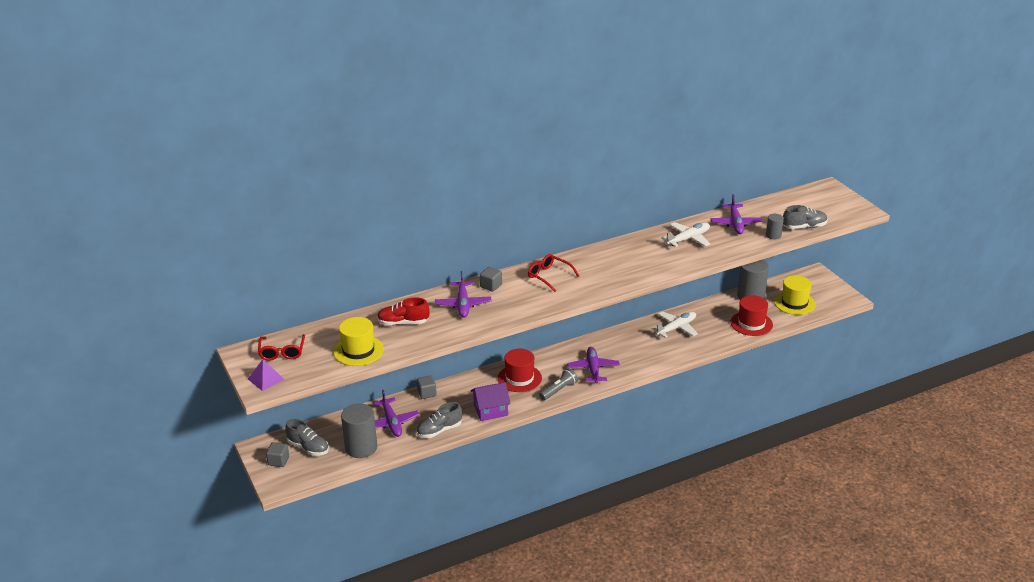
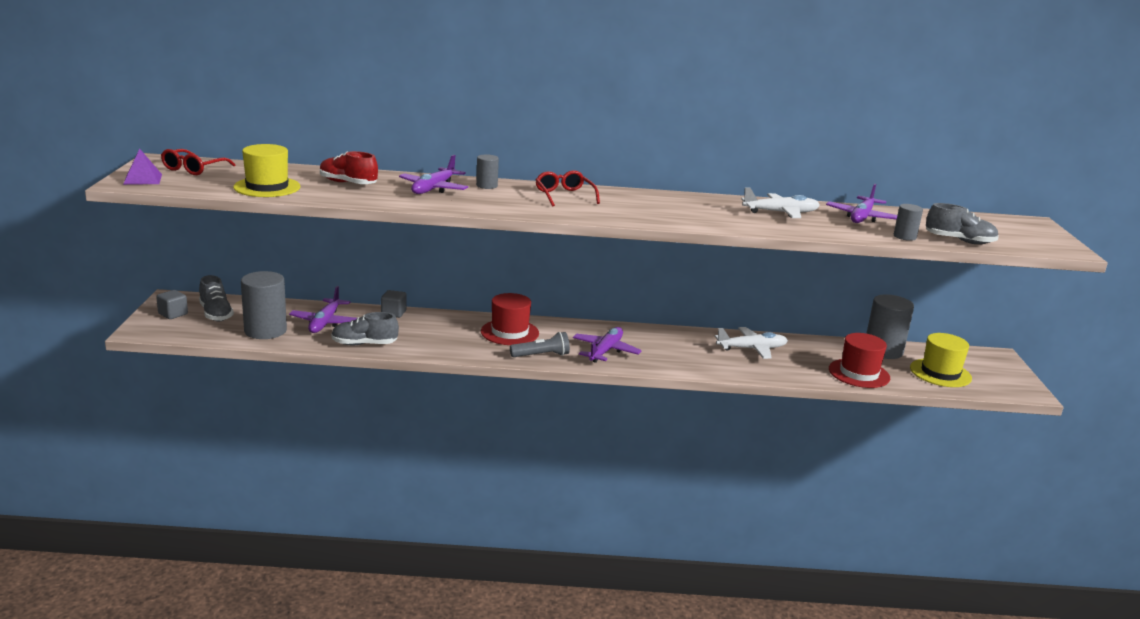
camera: 25 degrees right, 10 degrees down
(490, 410) = (442, 347): purple house -> none
(491, 286) = (486, 186): grey cube -> grey cylinder

